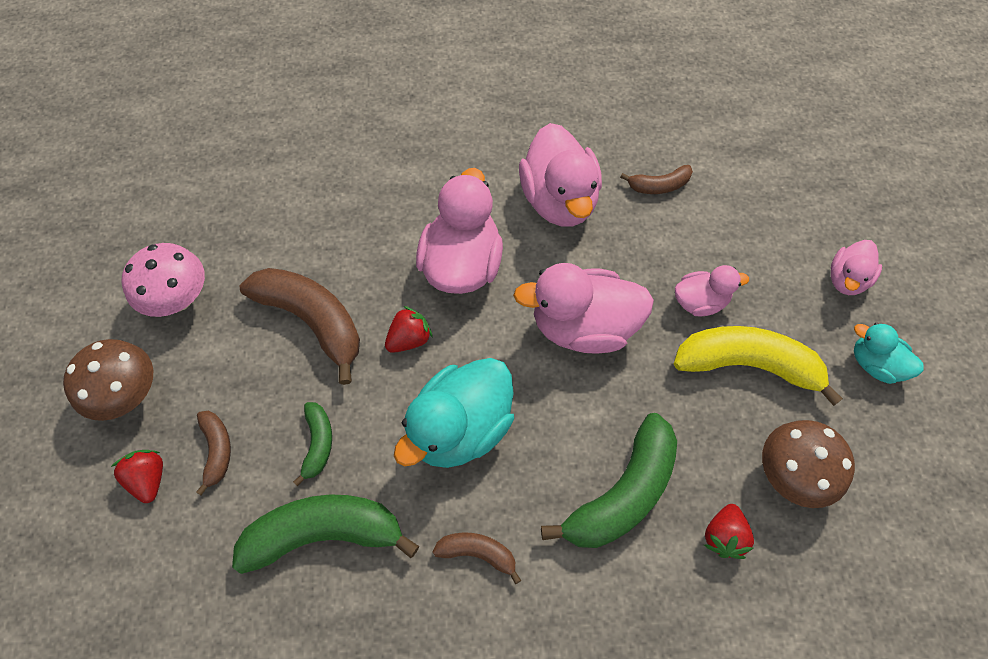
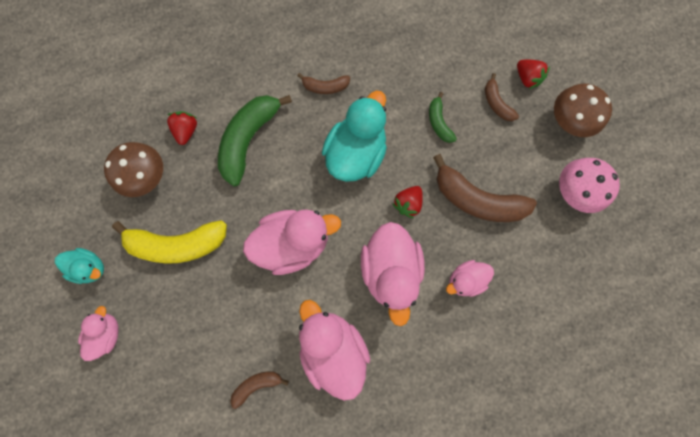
camera: 165 degrees right, 15 degrees up
(324, 533) = (414, 75): green banana -> none
(700, 302) = (214, 285): pink duck -> pink duck (465, 280)

